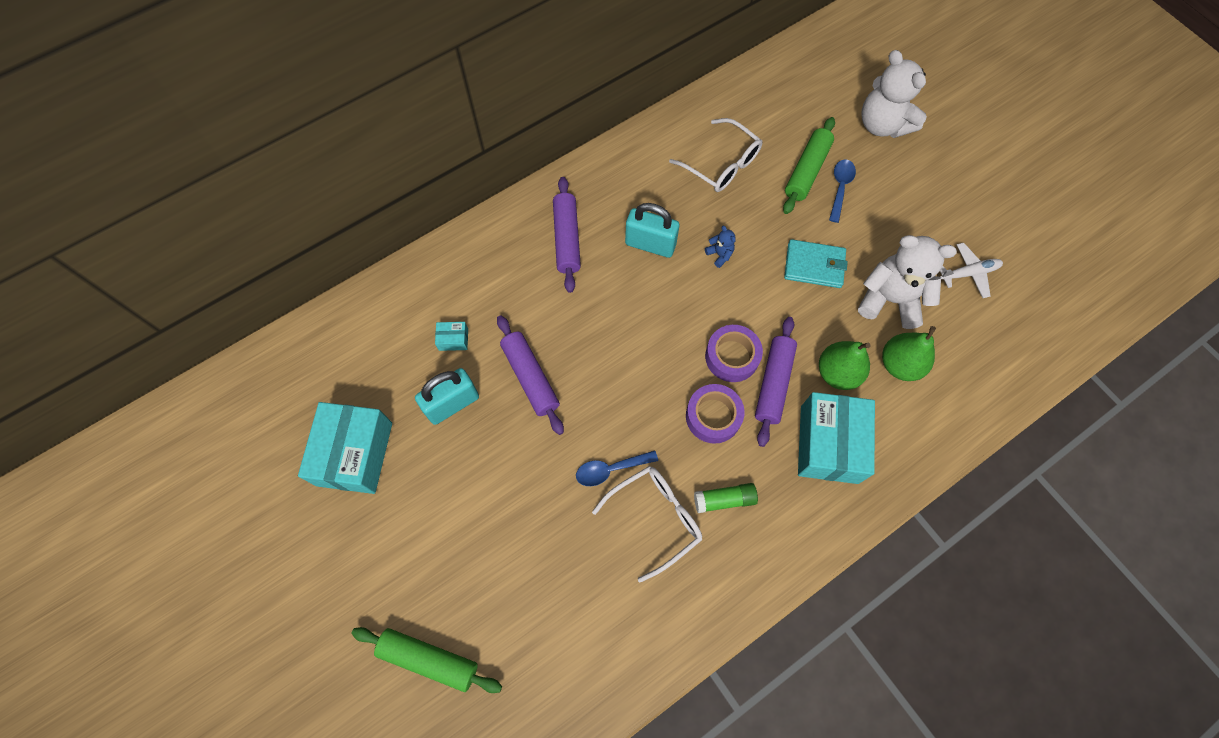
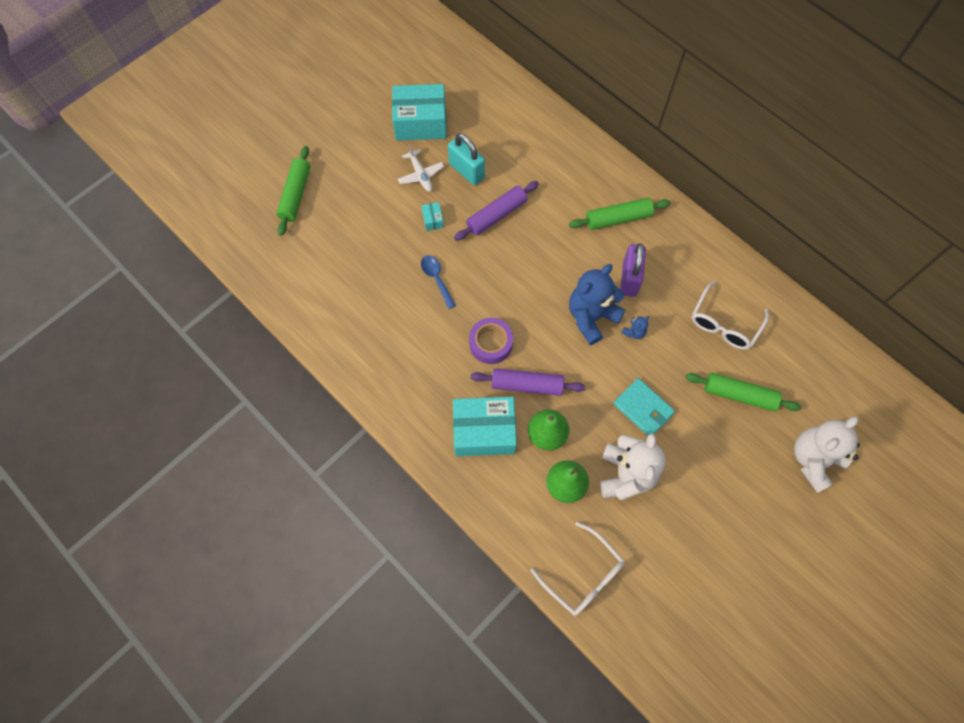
camera: 80 degrees right, 0 degrees up
(453, 339) = (515, 161): turquoise box -> turquoise box (433, 220)
(567, 239) = (618, 218): purple rolling pin -> green rolling pin
(650, 244) = (629, 279): turquoise padlock -> purple padlock
(654, 519) = (405, 313): white glasses -> white glasses (582, 575)
(694, 295) = (591, 317): none -> blue teddy bear
(724, 500) = (426, 359): green glue stick -> none
(732, 357) = (543, 351): purple tape -> none
(814, 265) = (643, 408): turquoise wallet -> turquoise wallet turned 45 degrees counterclockwise
(840, 188) = (730, 425): blue spoon -> none
(969, 273) = (671, 544): white plane -> white plane (420, 175)

